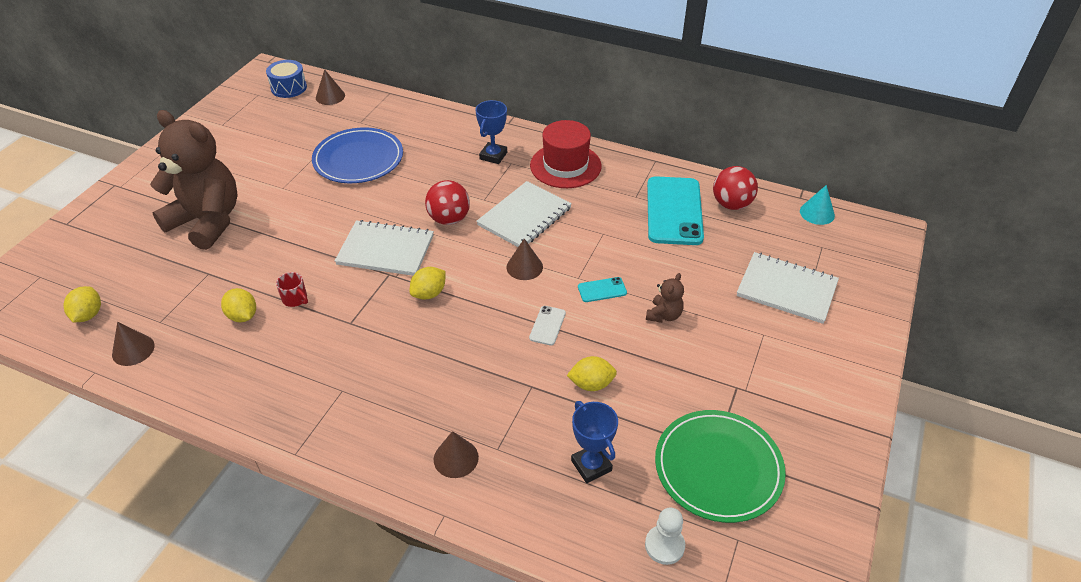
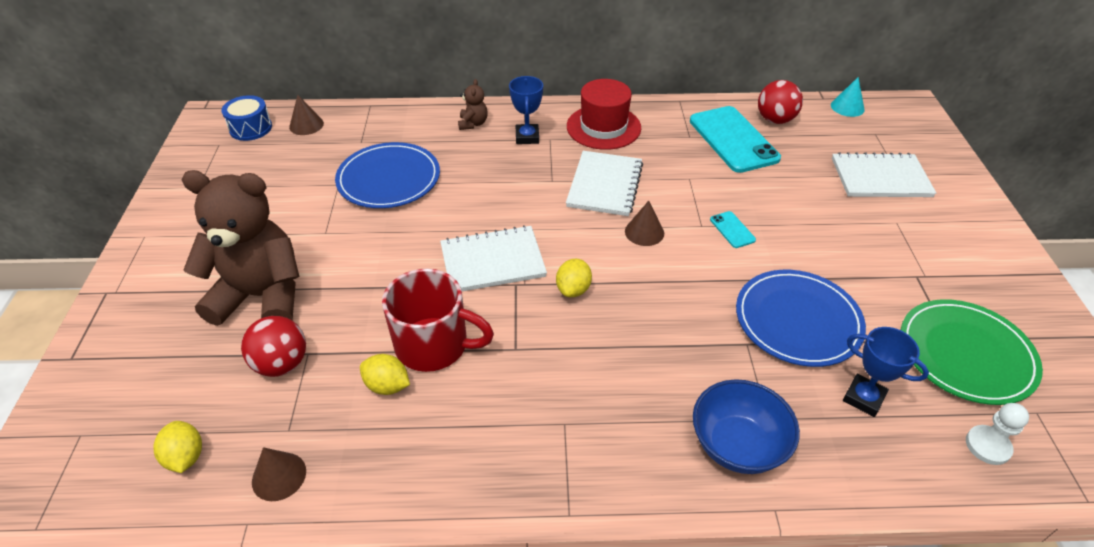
camera: 25 degrees left, 0 degrees up
(295, 299) = (434, 345): red mug -> red mug, size x2.40
(449, 219) = (533, 210): red ball -> red ball (282, 364)
(456, 458) = (737, 445): brown cone -> blue bowl
(547, 325) = (712, 280): white phone -> none
(591, 384) = (797, 320): yellow lemon -> blue plate
(602, 290) = (732, 230): turquoise phone -> turquoise phone turned 75 degrees counterclockwise
(664, 315) = (804, 234): brown teddy bear -> brown teddy bear (473, 124)

